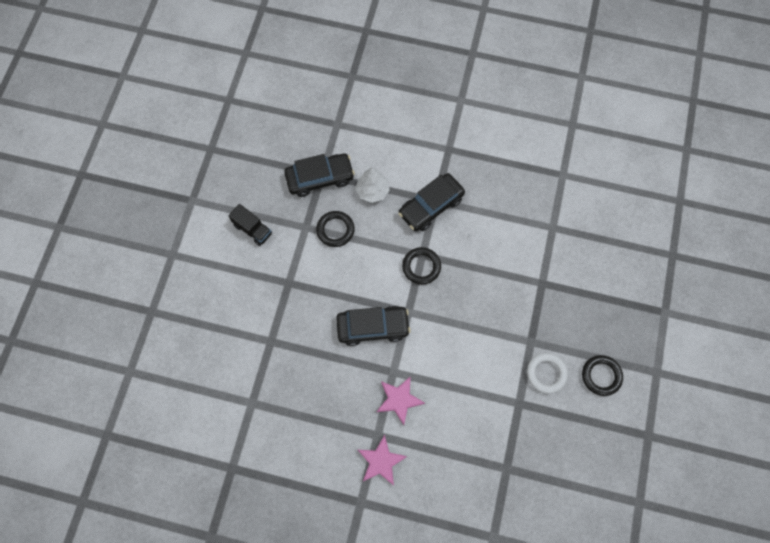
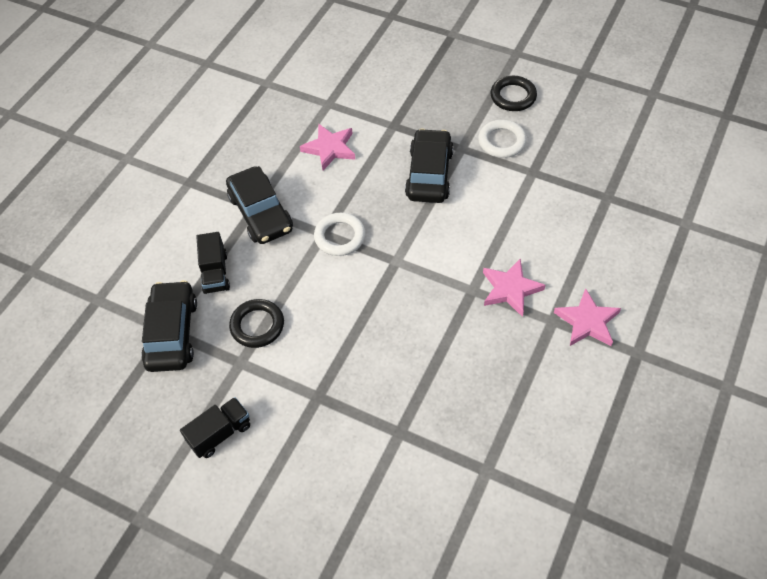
camera: 75 degrees left, 15 degrees down
(372, 191) = (215, 273): white tree -> black truck
(373, 327) = (408, 303): black car -> black car (429, 174)
(421, 267) = (340, 237): black ring -> white ring
(505, 239) = (330, 148): none -> pink star

